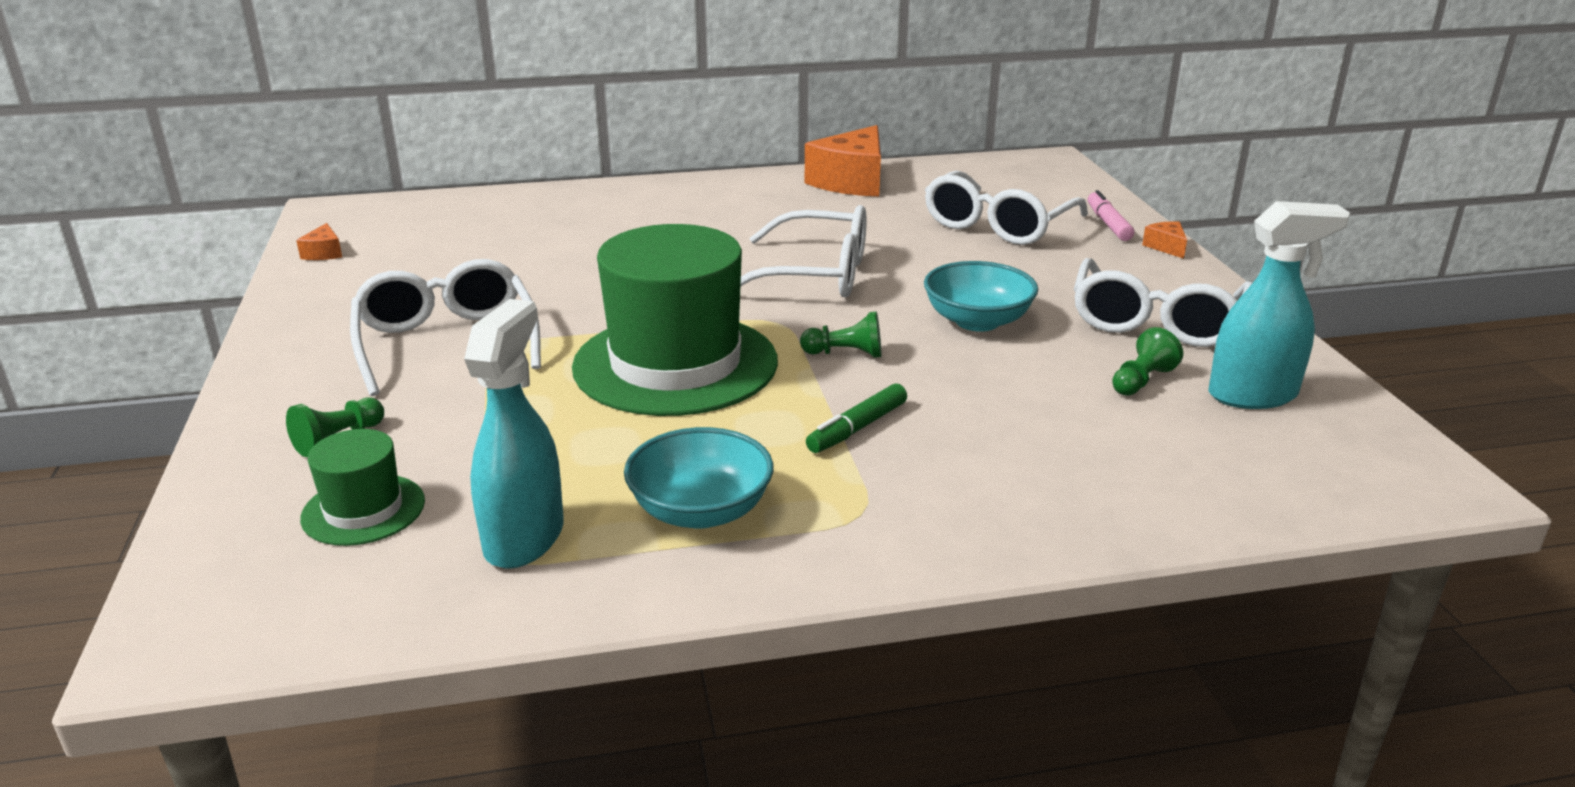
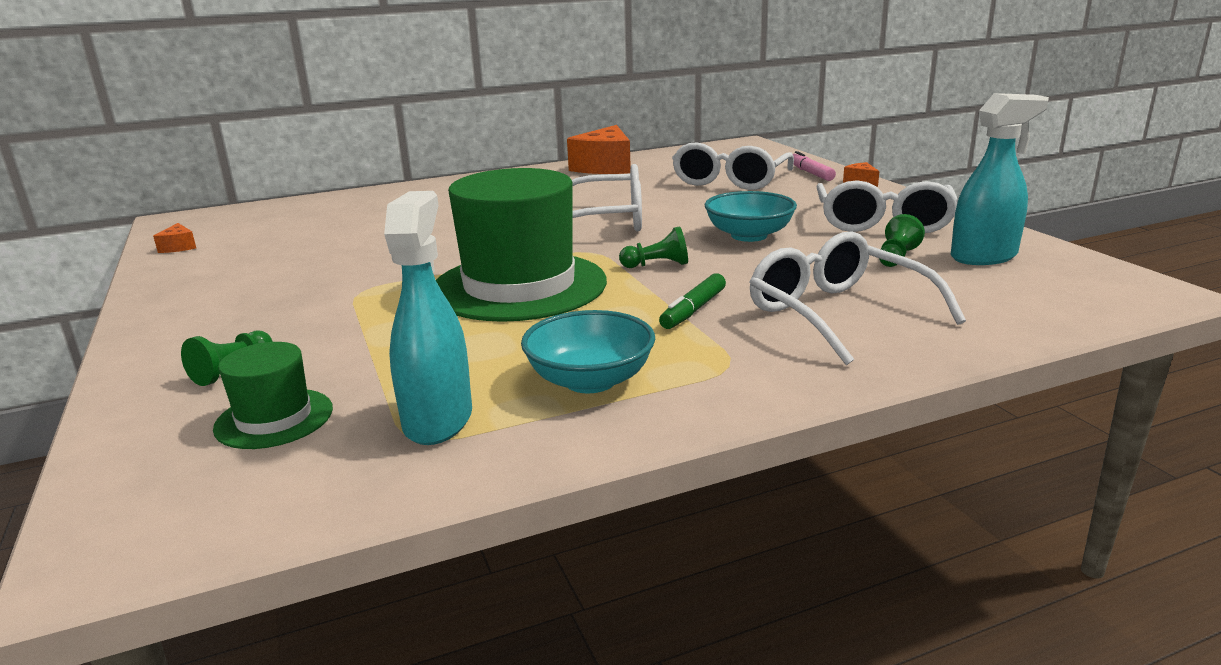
camera: 10 degrees left, 5 degrees down
(447, 342) = (311, 293): white glasses -> white glasses (837, 313)

